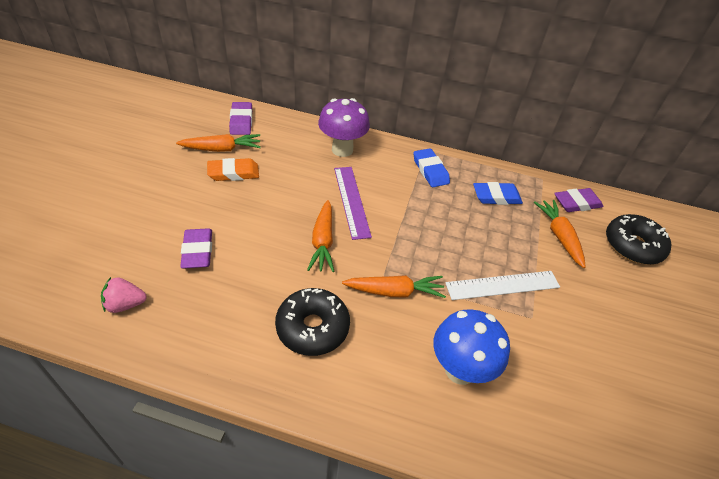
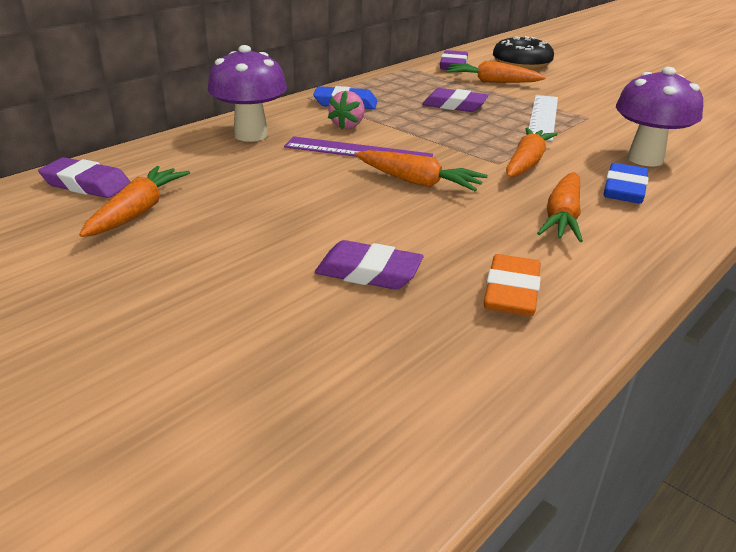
camera: 60 degrees left, 15 degrees down
(125, 304) = (448, 359): pink strawberry -> pink strawberry (347, 125)
(233, 173) = (211, 213): orange eraser -> orange eraser (511, 292)
(312, 327) = (562, 217): black donut -> orange carrot
(460, 370) = (645, 159): blue mushroom -> purple mushroom
(479, 226) = (454, 105): none -> purple eraser
(496, 197) = (417, 88): blue eraser -> blue eraser (624, 189)

